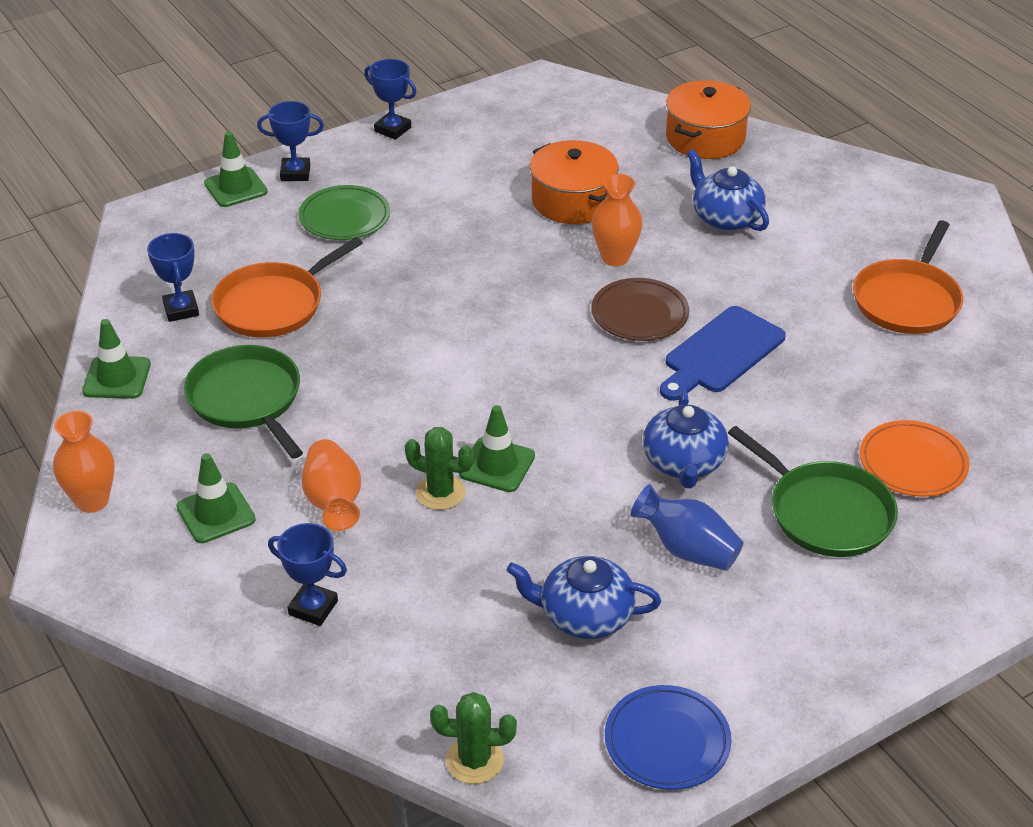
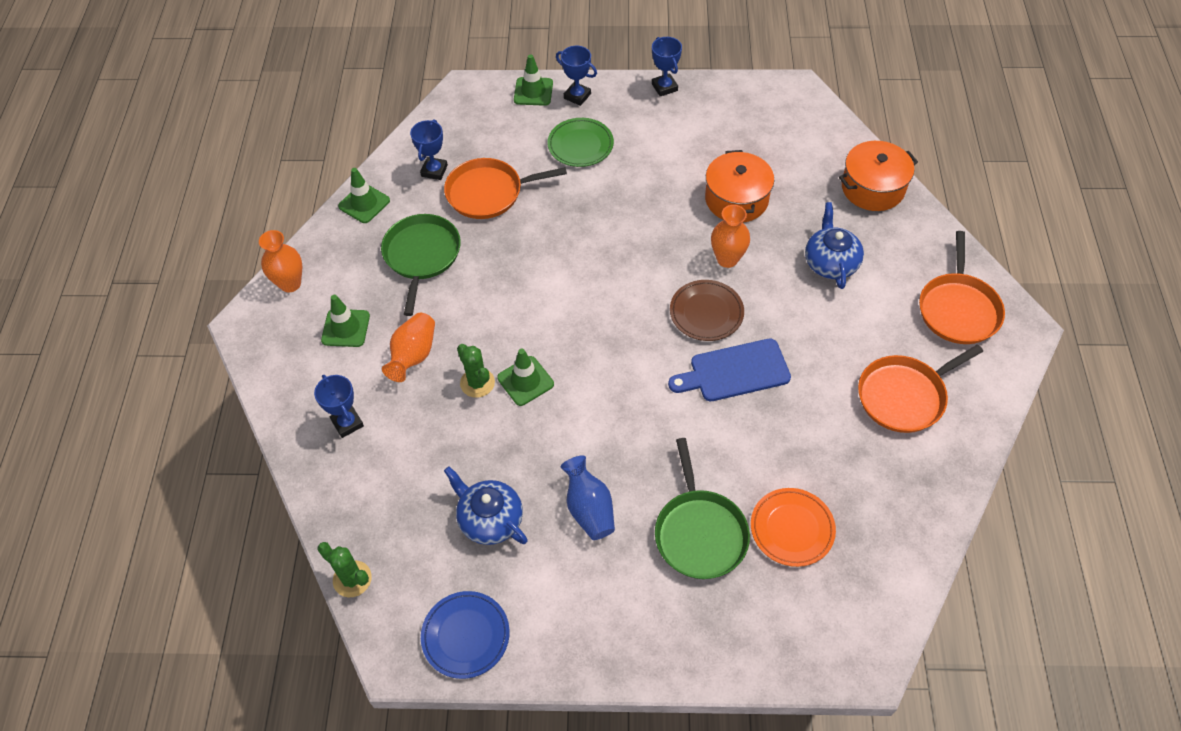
camera: 35 degrees right, 15 degrees up
(683, 463) = (640, 443): blue teapot -> none
(886, 206) = (958, 309): none -> orange pan

